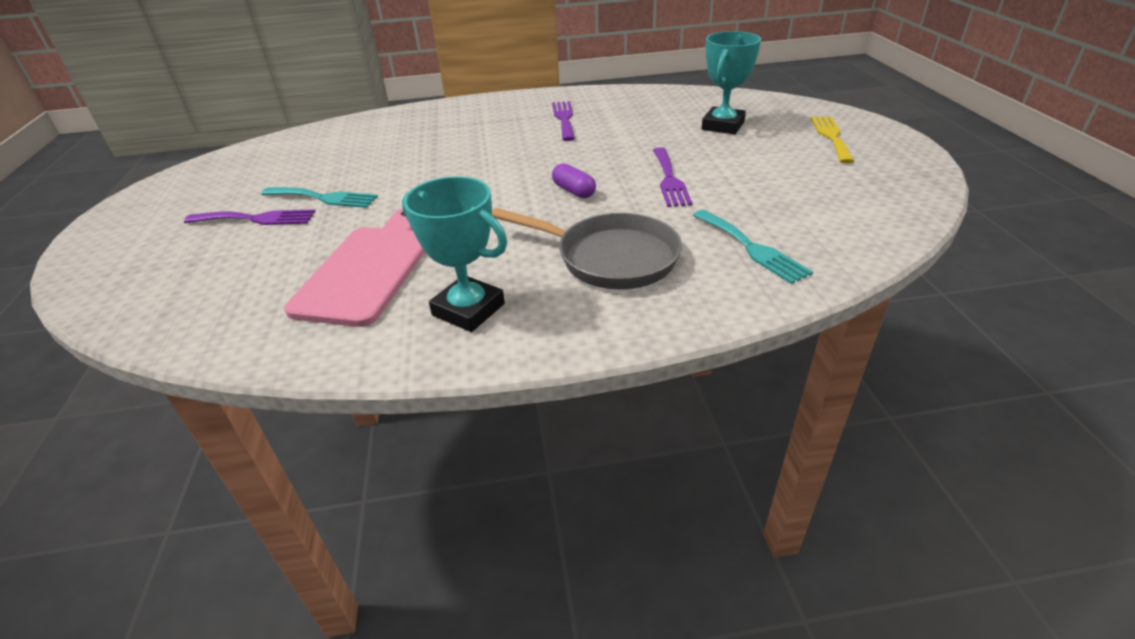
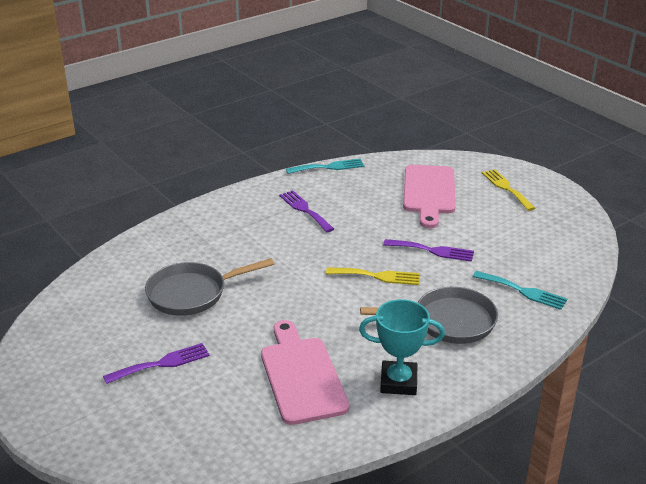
camera: 30 degrees left, 5 degrees down
(324, 198) = (194, 331): turquoise fork -> turquoise fork (329, 167)
(366, 166) = (192, 293): none -> grey pan
(574, 191) = (377, 276): purple capsule -> yellow fork
(669, 180) = (433, 251): purple fork -> purple fork turned 45 degrees counterclockwise
(723, 126) = (429, 192): turquoise trophy -> pink cutting board

